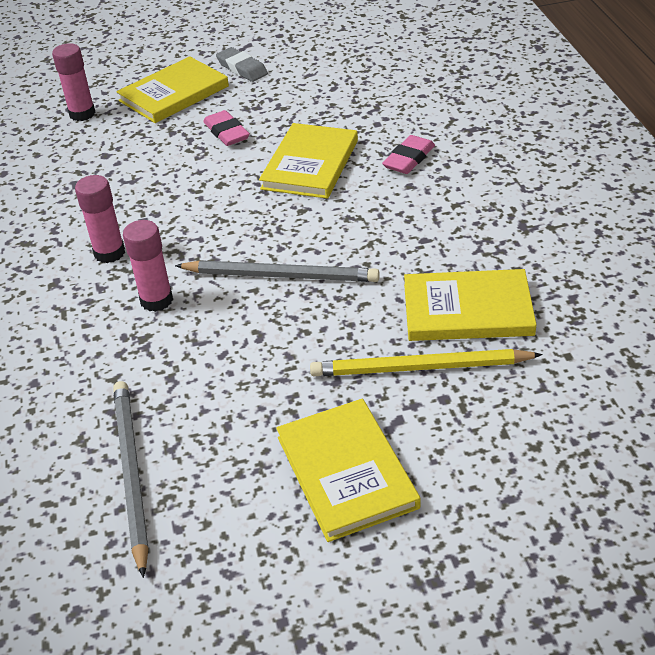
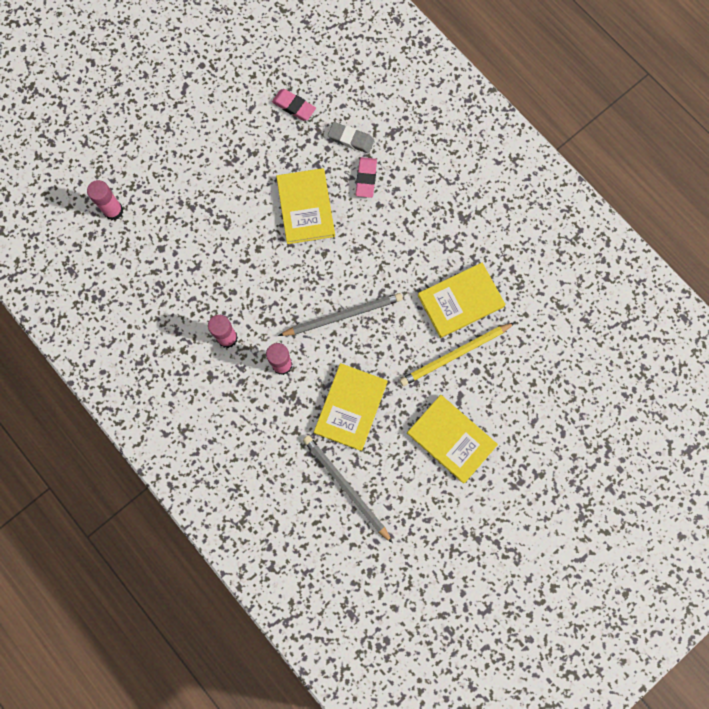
camera: 30 degrees left, 35 degrees up
(174, 93) = (166, 164): yellow book -> yellow book (351, 407)
(226, 132) = (230, 194): pink eraser -> pink eraser (294, 106)
(242, 68) = (198, 117): grey eraser -> grey eraser (351, 139)

